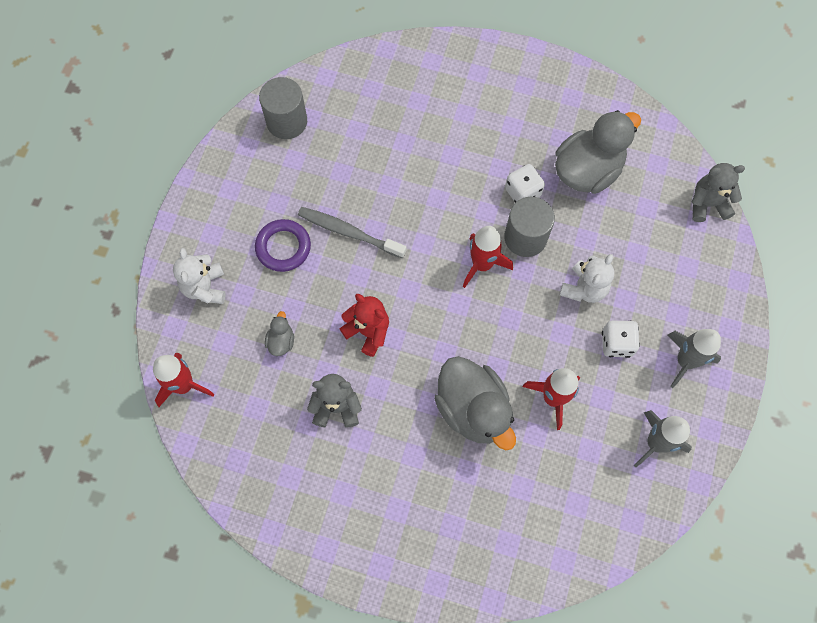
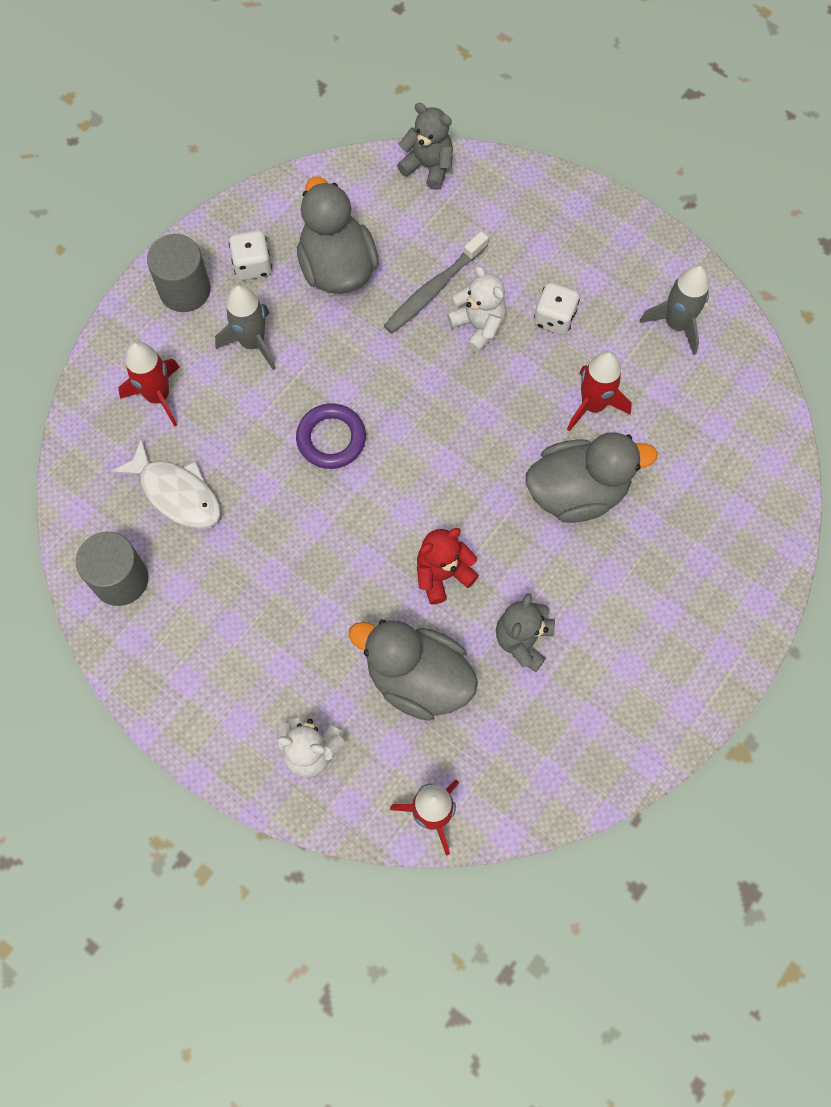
camera: 70 degrees left, 0 degrees up
(281, 341) = (418, 678): grey duck -> grey duck, size x2.33
(283, 247) = (295, 638): purple ring -> purple ring (331, 439)
(349, 232) = (307, 554): grey toothbrush -> grey toothbrush (434, 289)
(362, 132) = (176, 493): none -> white fish
(482, 264) = (408, 420): red rocket -> red rocket (158, 396)
(522, 192) = (335, 344): white dice -> white dice (252, 265)
(525, 237) = (393, 362): grey cylinder -> grey cylinder (185, 290)
(685, 361) = (597, 260): grey rocket -> grey rocket (252, 343)
(708, 204) = (428, 166): grey teddy bear -> grey teddy bear turned 105 degrees clockwise

